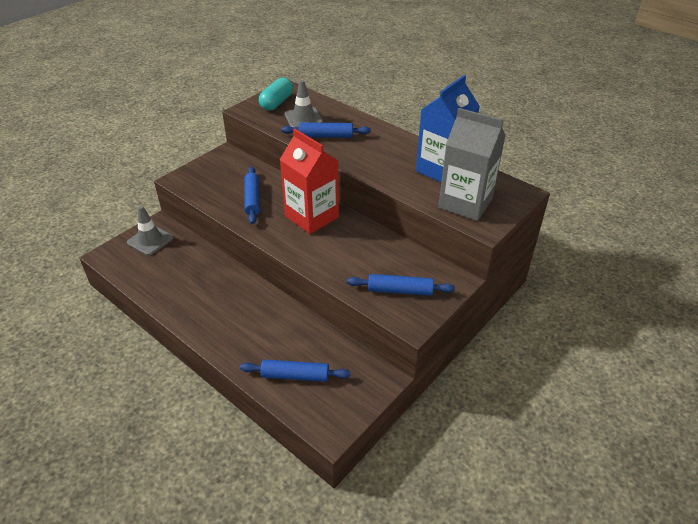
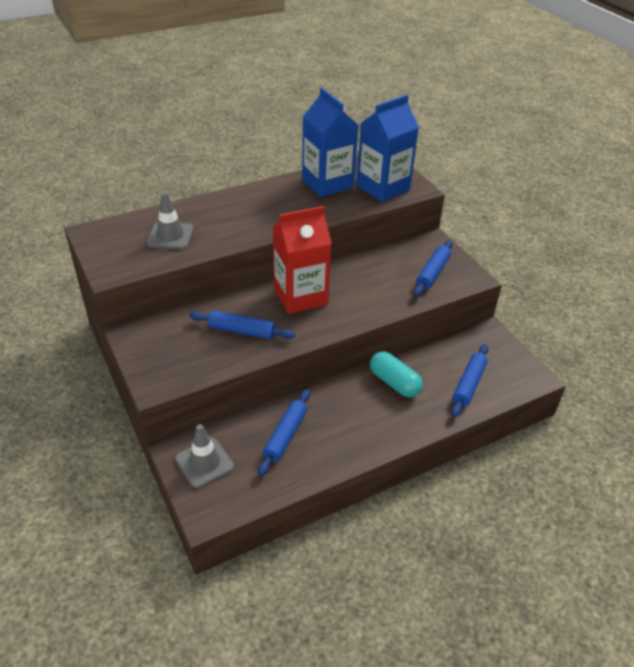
camera: 70 degrees left, 0 degrees up
(277, 103) = (117, 246): turquoise capsule -> turquoise capsule (394, 383)
(326, 136) = (219, 230): blue rolling pin -> blue rolling pin (285, 436)
(465, 203) = (383, 188): grey carton -> blue carton

